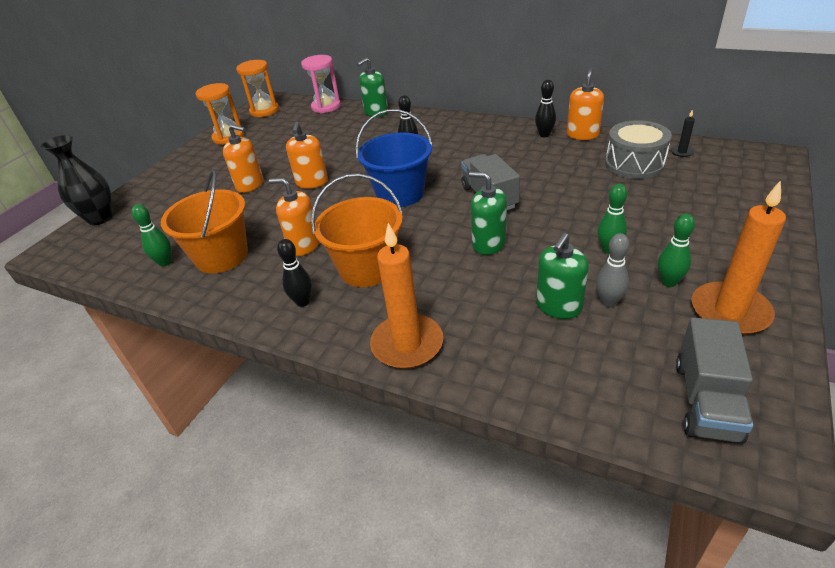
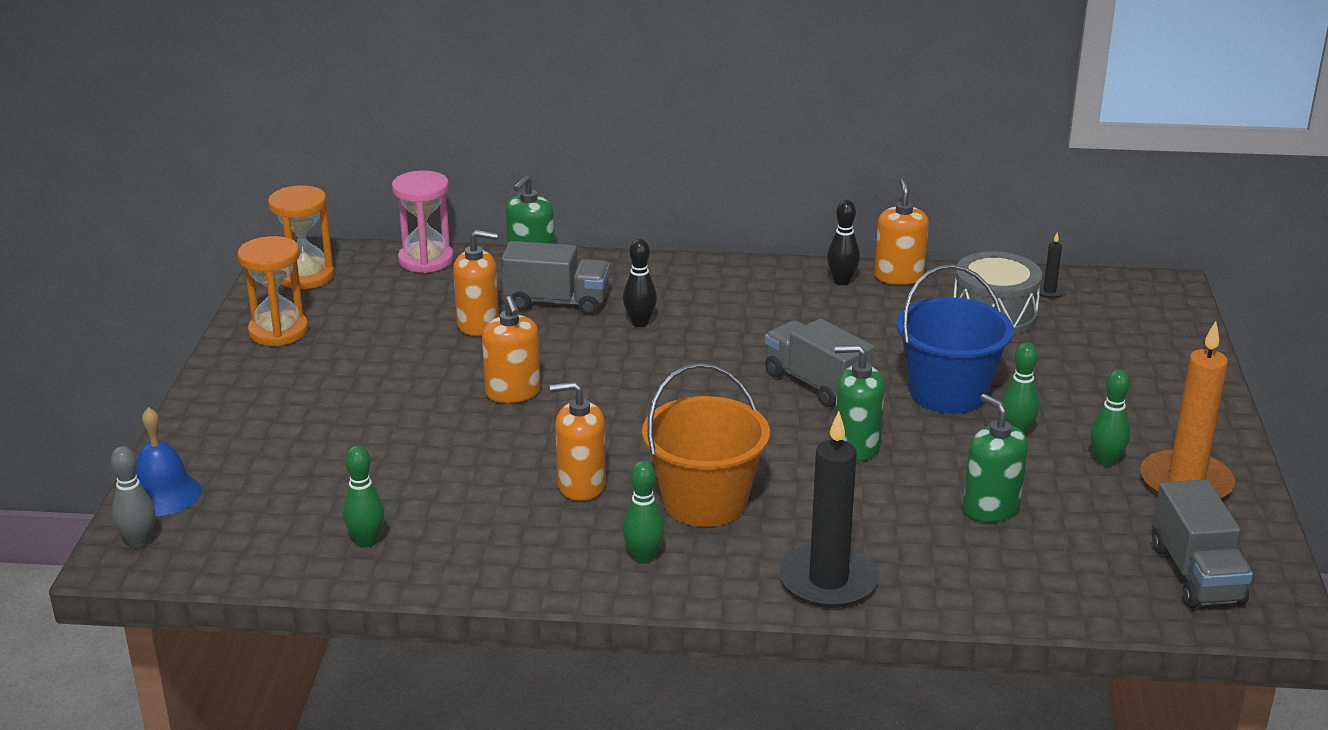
camera: 25 degrees left, 10 degrees down
(100, 218) = (163, 494): black vase -> blue bell
(221, 256) = (457, 519): orange bucket -> none
(250, 185) = (403, 408): orange soap dispenser -> orange soap dispenser (478, 324)
(303, 302) = (643, 557): black bowling pin -> green bowling pin
(373, 133) = (556, 302): none -> grey truck
(400, 194) = (676, 394): blue bucket -> blue bucket (948, 393)
(407, 344) = (828, 581): orange candle -> black candle
(558, 306) = (991, 508): green soap dispenser -> green soap dispenser turned 135 degrees clockwise
(608, 302) = (1047, 493): grey bowling pin -> grey bowling pin (139, 542)

